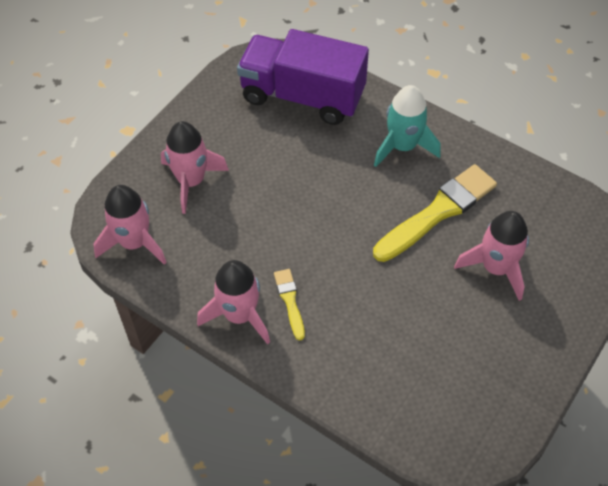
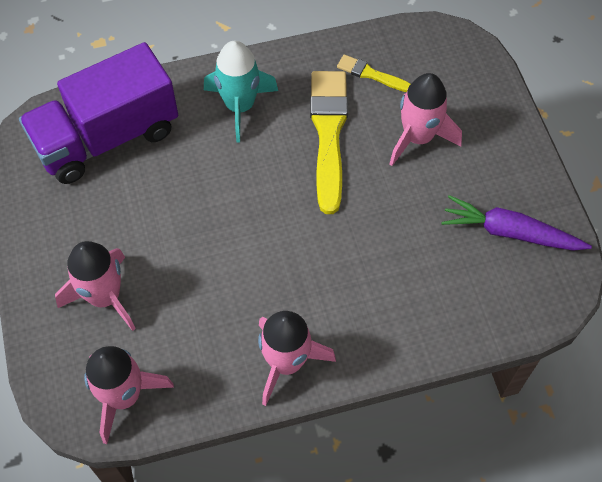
camera: 50 degrees left, 5 degrees up
(290, 301) = (309, 311): yellow brush -> yellow brush (371, 74)
(480, 385) = (510, 232): none -> purple carrot

